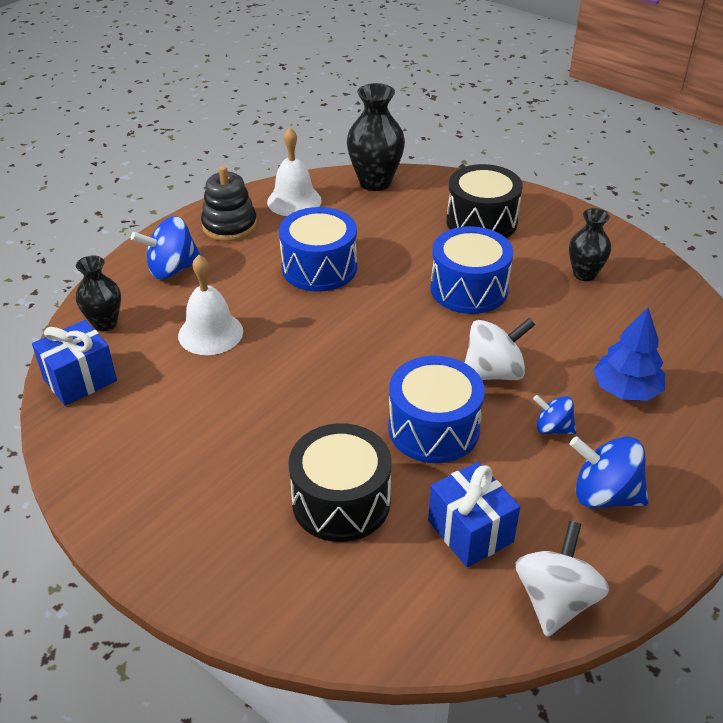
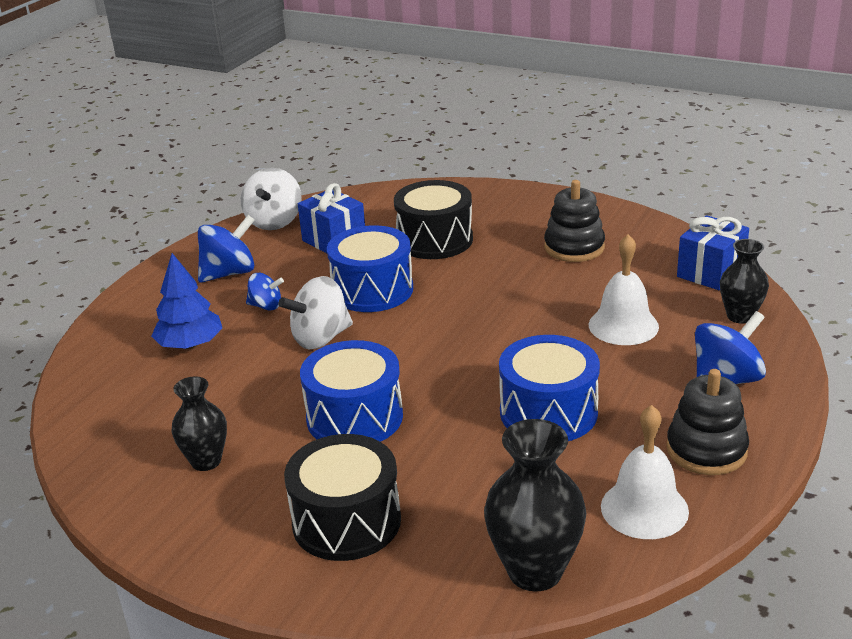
camera: 170 degrees right, 10 degrees down
(186, 449) = (574, 247): none -> black stacking toy
(604, 495) = (229, 273): blue spinning top -> blue spinning top turned 45 degrees counterclockwise

